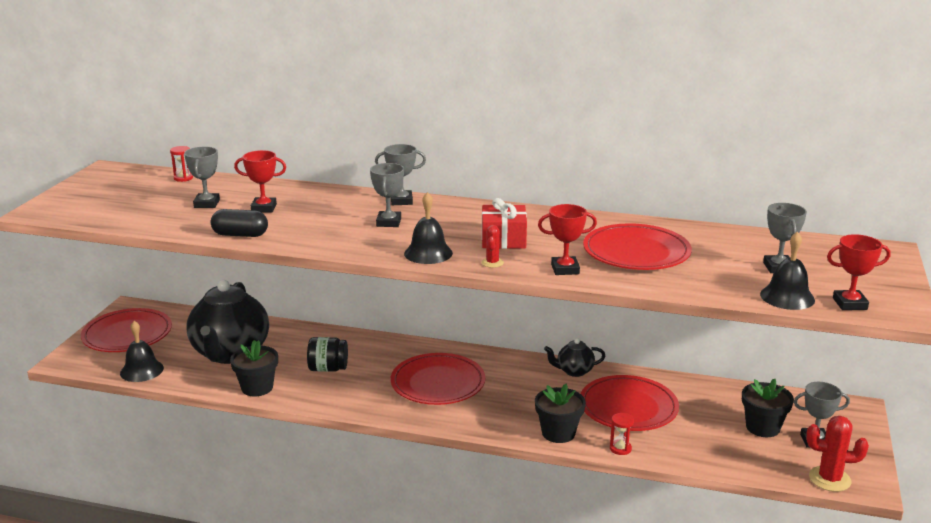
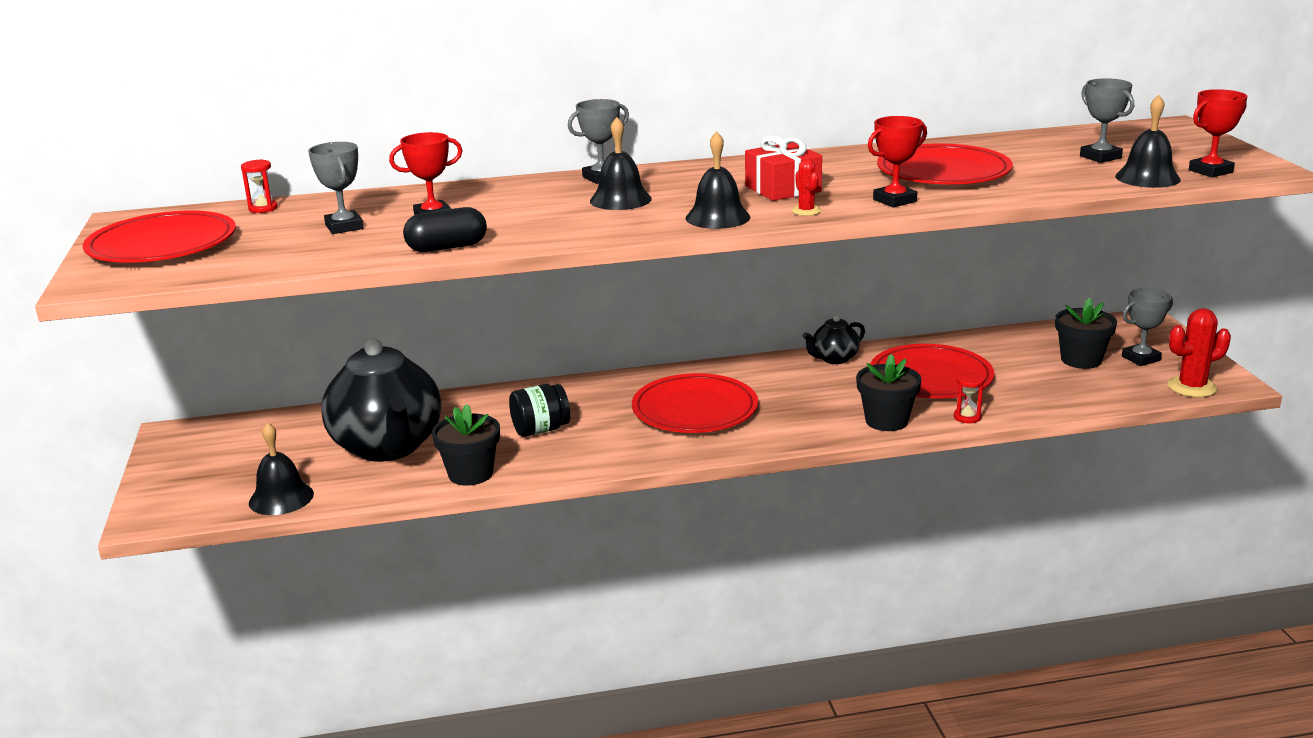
camera: 25 degrees left, 0 degrees up
(127, 335) = (209, 464): red plate -> red plate (162, 245)
(388, 222) = (620, 200): grey trophy -> black bell

